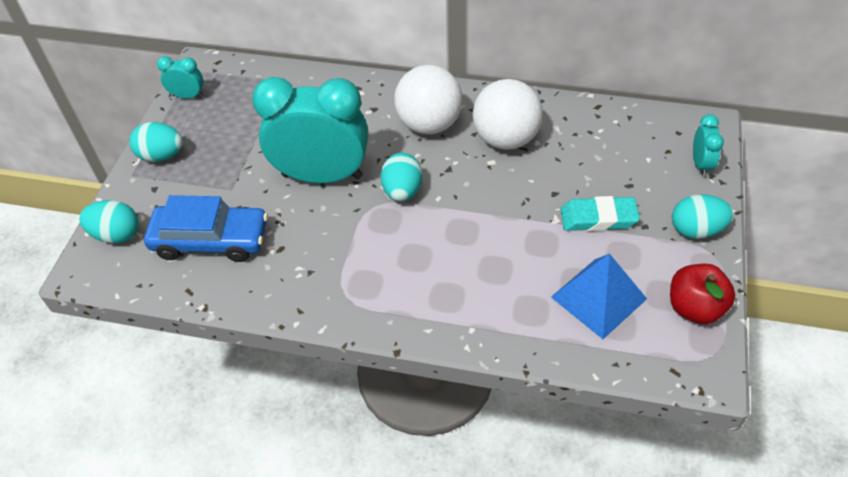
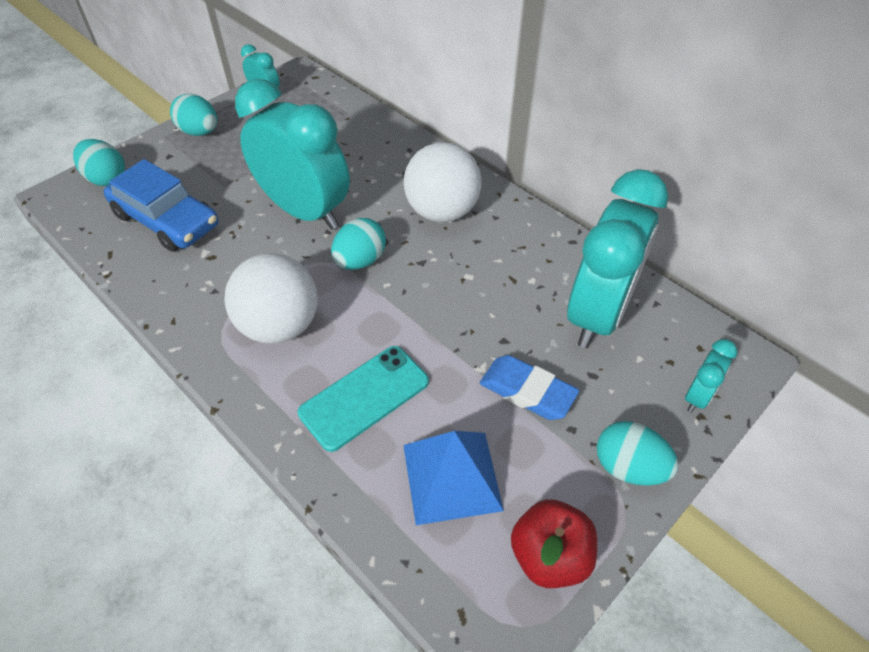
camera: 30 degrees right, 0 degrees up
(496, 282) = (364, 397): none -> turquoise phone
(506, 139) = (503, 261): white ball -> white ball (280, 326)
(598, 218) = (527, 391): turquoise eraser -> blue eraser
(599, 143) = (598, 314): none -> turquoise clock

